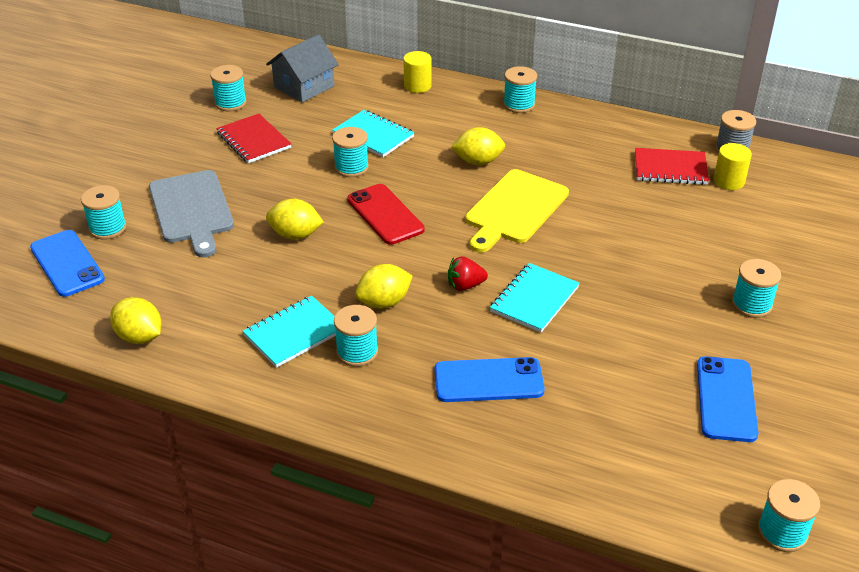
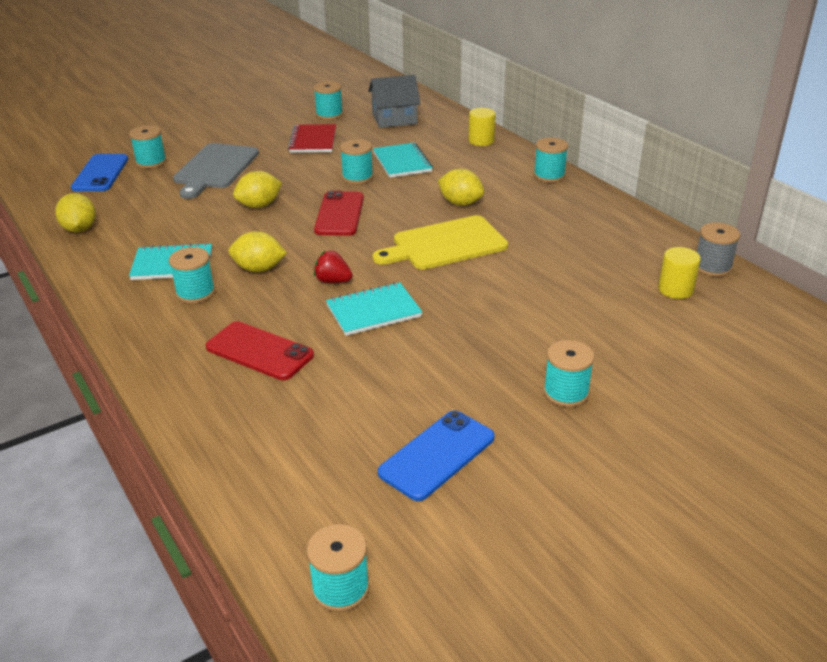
camera: 35 degrees right, 5 degrees down
(295, 235) = (259, 205): yellow lemon -> yellow lemon turned 75 degrees counterclockwise
(488, 380) = (259, 351): blue phone -> red phone
(670, 169) = (628, 261): red notebook -> none

